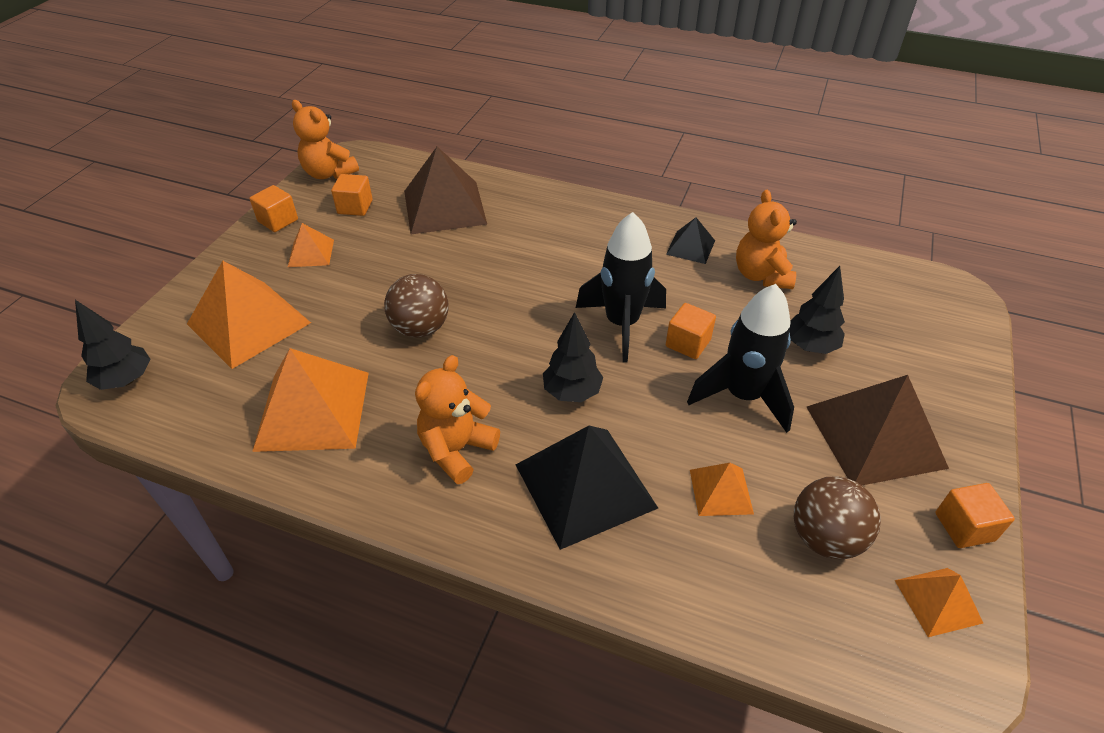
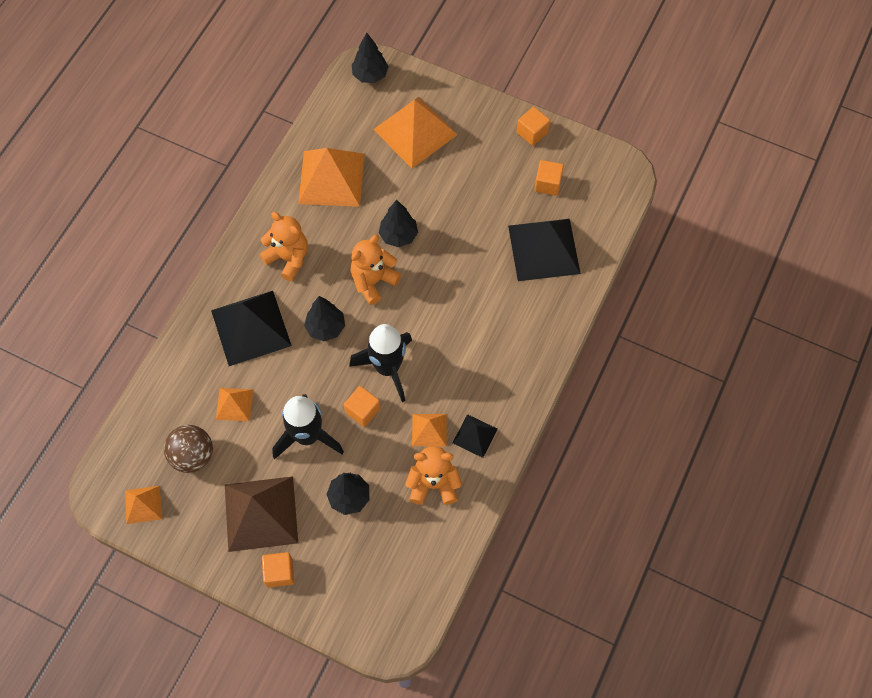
camera: 95 degrees right, 20 degrees up
(311, 253) = (489, 159): orange pyramid -> orange pyramid (429, 430)
(329, 173) = (598, 160): orange teddy bear -> orange teddy bear (373, 281)
(420, 328) = (398, 235): brown ball -> black tree
(444, 207) = (543, 249): brown pyramid -> black pyramid
(964, 527) = (185, 541): orange cube -> orange cube (279, 572)

